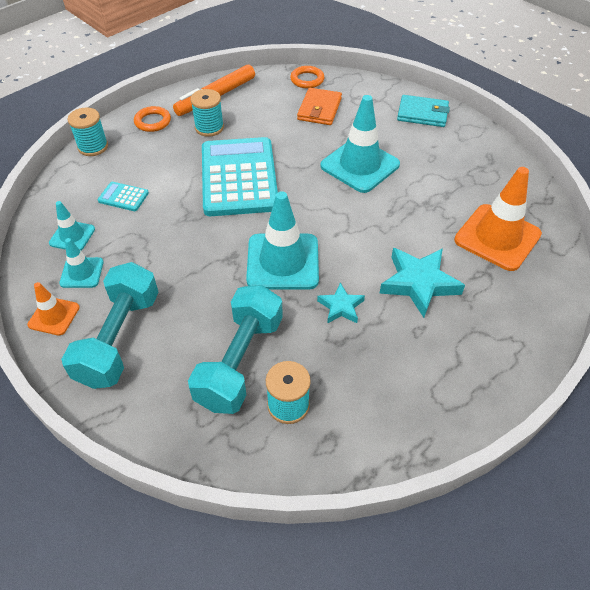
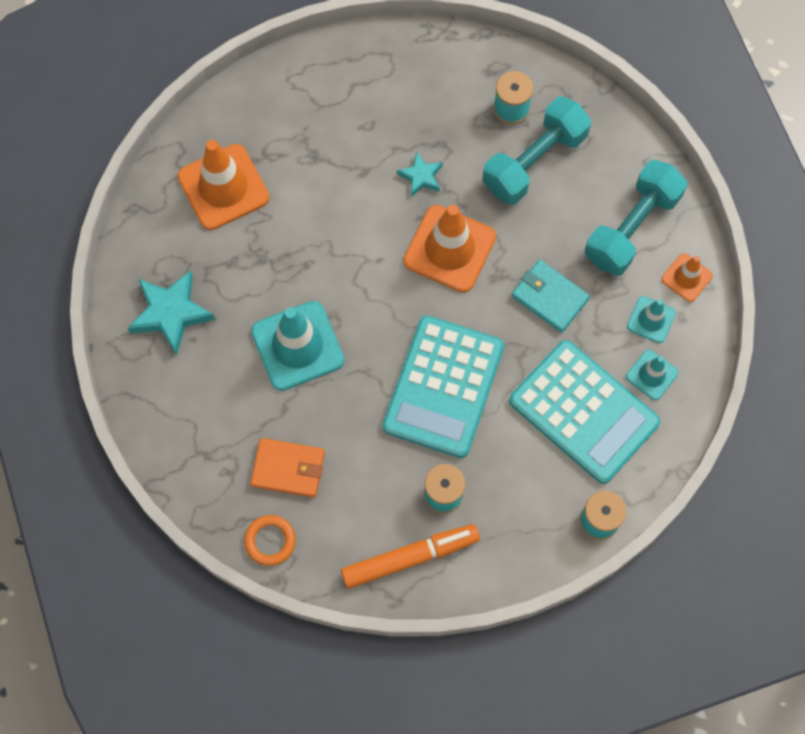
camera: 155 degrees left, 20 degrees up
(123, 197) = (583, 412): turquoise calculator -> turquoise calculator, size x2.49
(153, 122) = (511, 539): orange ring -> none
(283, 262) = (449, 249): turquoise traffic cone -> orange traffic cone
(319, 109) = (288, 469): orange wallet -> orange wallet turned 60 degrees clockwise
(419, 283) = (335, 170): turquoise star -> turquoise star (171, 313)
(422, 114) = (166, 401): turquoise wallet -> turquoise wallet (550, 297)

